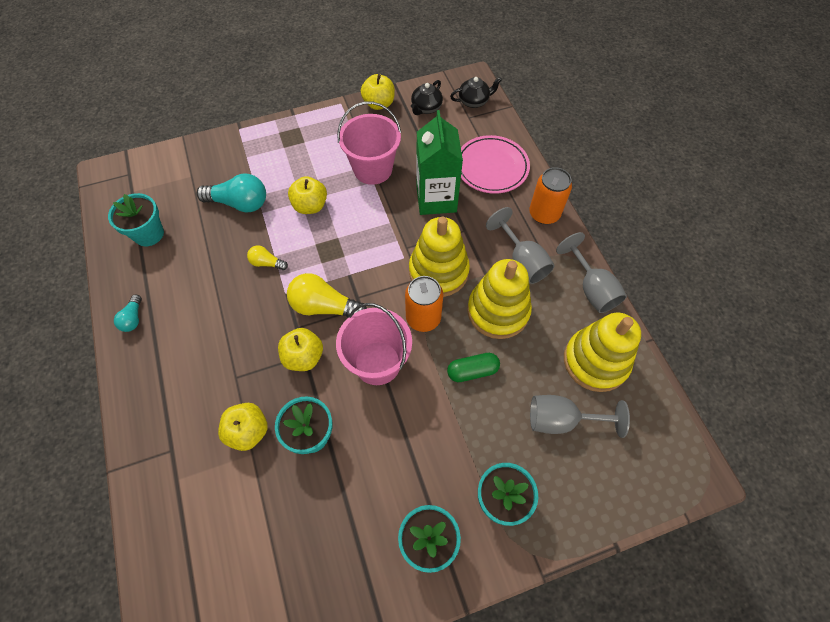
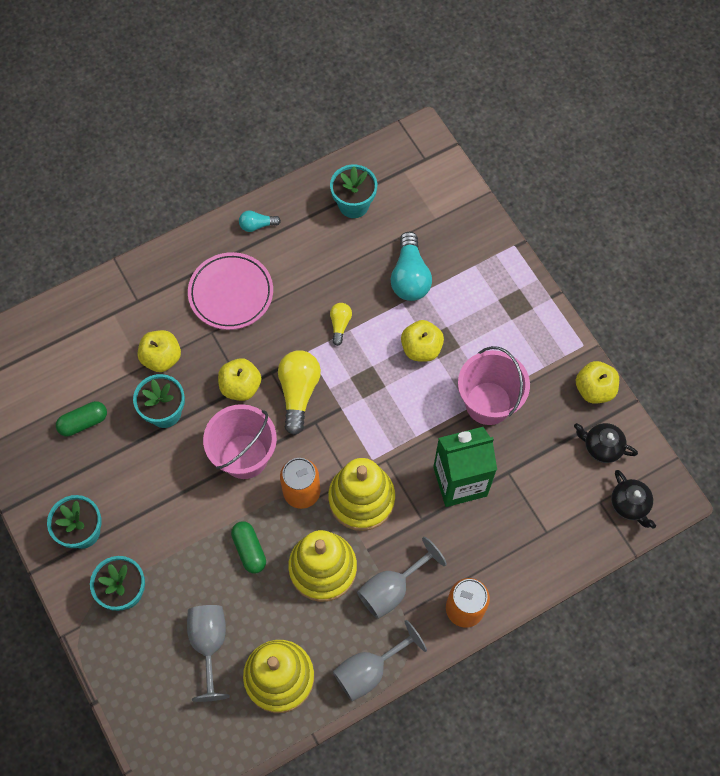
camera: 80 degrees right, 5 degrees up
(299, 528) = (83, 422): none -> green capsule
(491, 167) = (522, 539): pink plate -> pink plate (231, 293)

